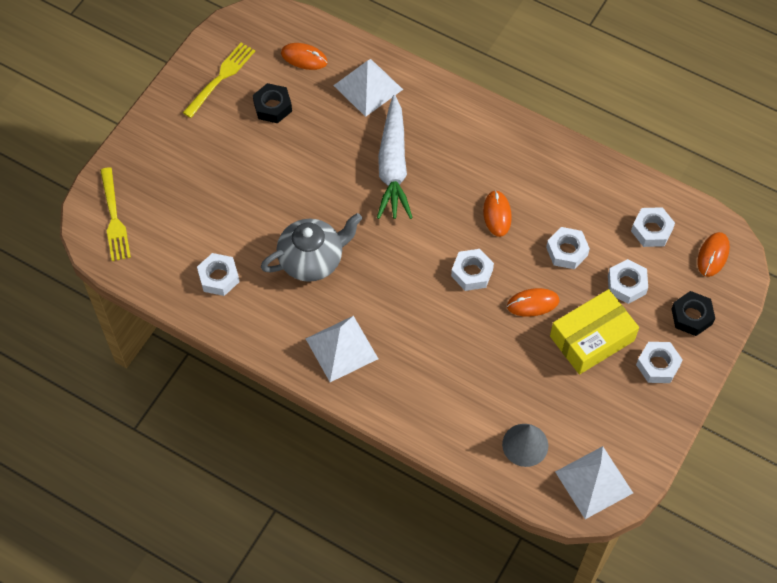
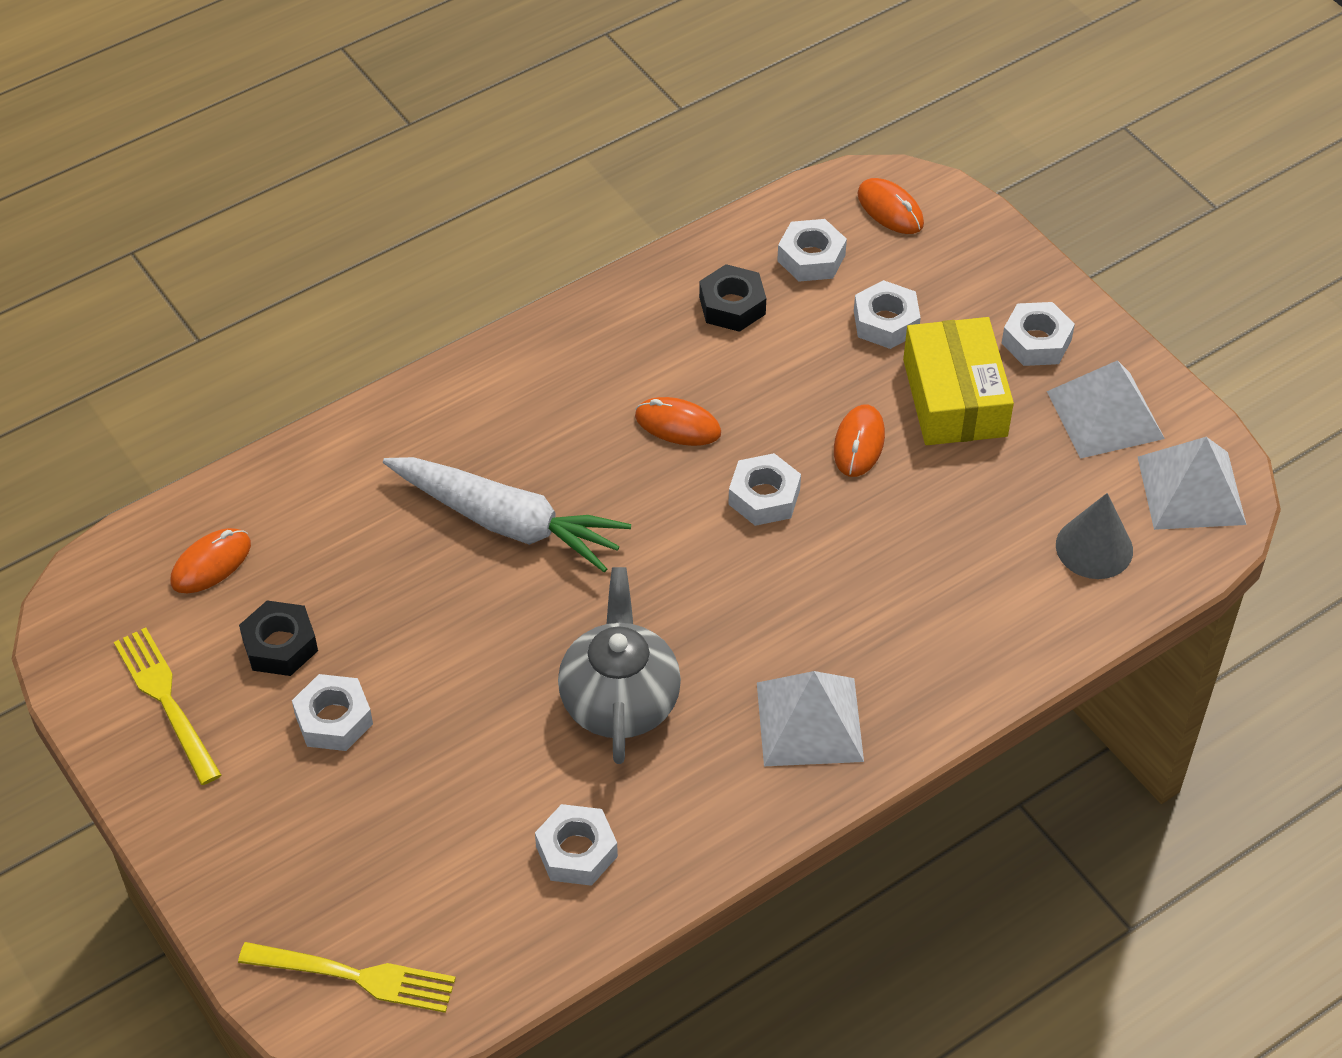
camera: 65 degrees left, 10 degrees down
(368, 87) = (332, 497): white pyramid -> white pyramid (1105, 414)
(567, 251) = (791, 367): white nut -> white nut (334, 719)
(691, 316) = (976, 273): black nut -> black nut (732, 306)

